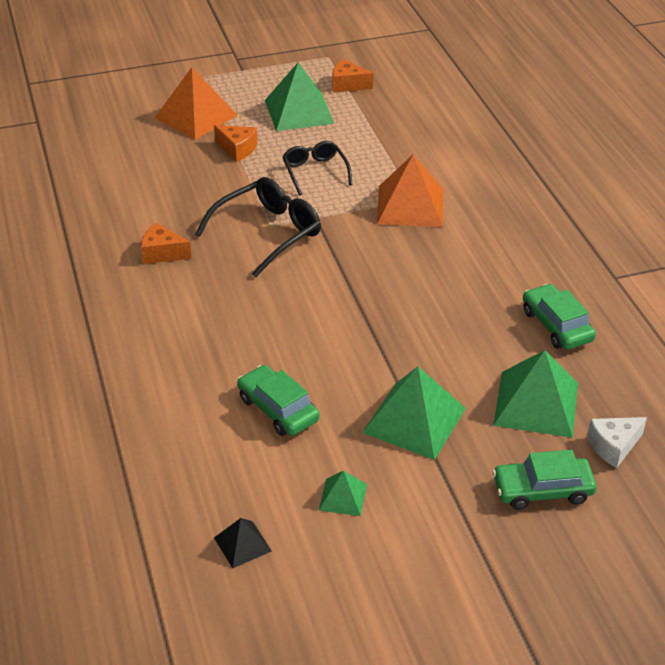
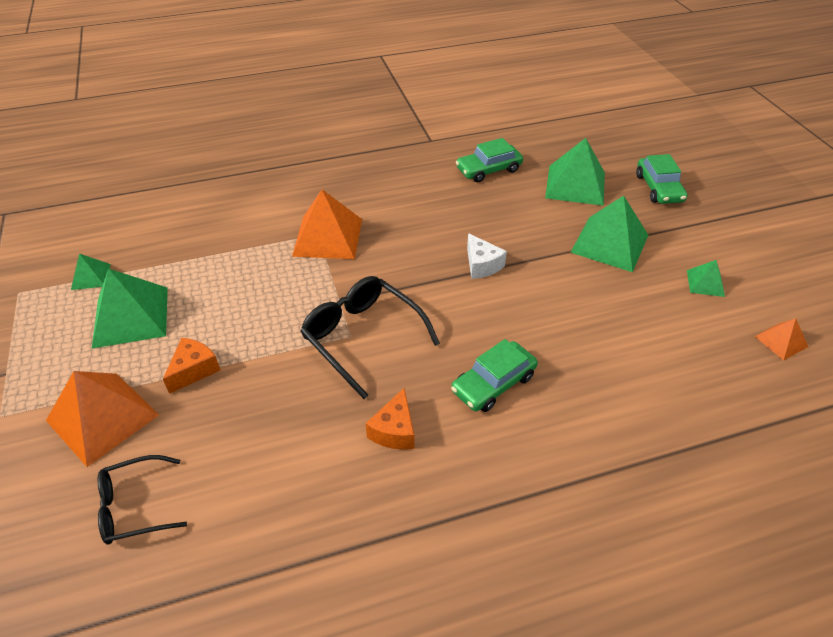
camera: 90 degrees left, 5 degrees up
(242, 544) = (781, 341): black pyramid -> orange pyramid
(278, 409) = (620, 323): green car -> green car (493, 383)
(315, 172) = (257, 302): black glasses -> black glasses (134, 506)
(347, 85) = (91, 276): orange cheese -> green pyramid
(613, 446) = (607, 157): white cheese -> white cheese (482, 265)

